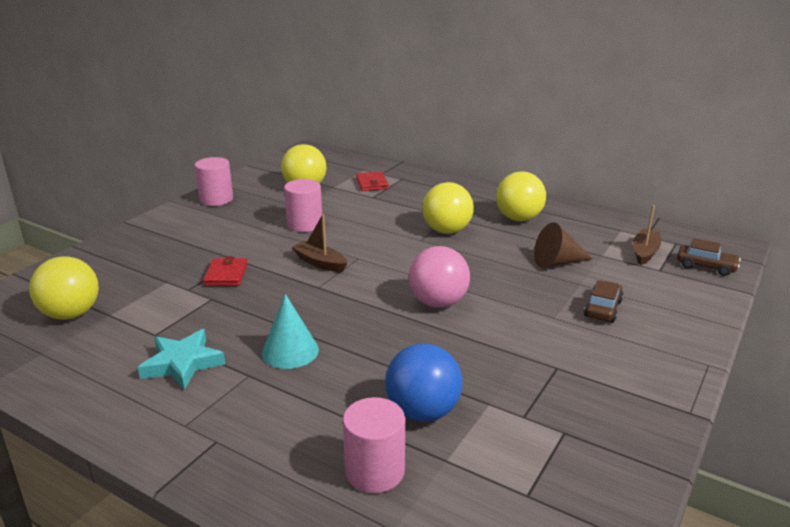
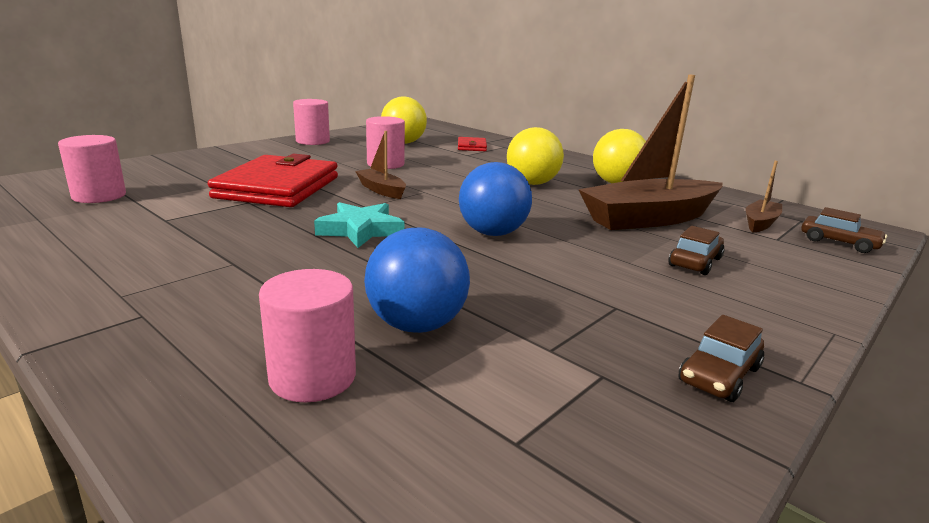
camera: 10 degrees right, 5 degrees down
(71, 314) = (99, 196): yellow ball -> pink cylinder
(182, 363) = (170, 244): turquoise star -> turquoise star (360, 230)
(226, 274) = (278, 187): red wallet -> red wallet, size x2.24
(290, 351) = (296, 250): turquoise cone -> none
(438, 302) = (492, 233): pink ball -> blue ball
(557, 262) = (649, 219): brown cone -> brown boat
(638, 417) = (719, 375): none -> brown car

